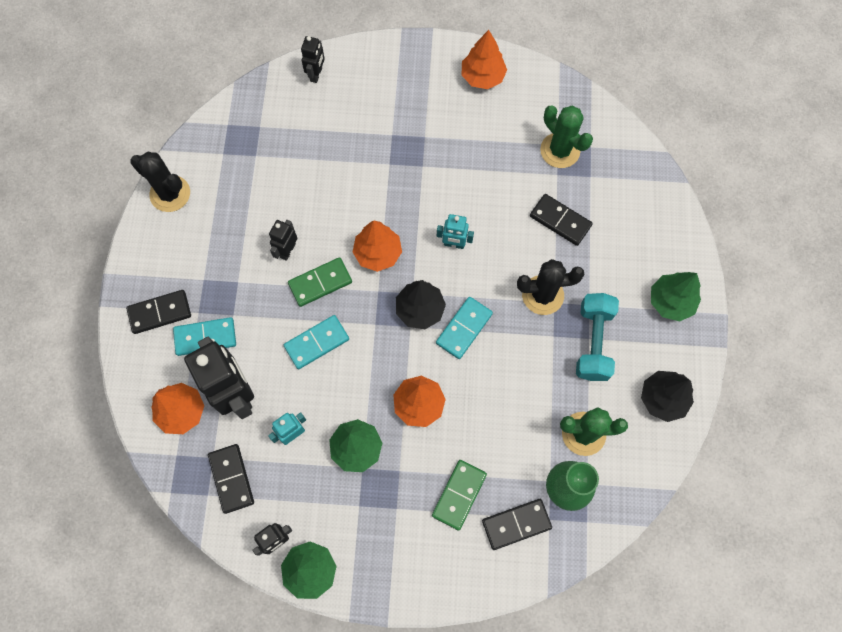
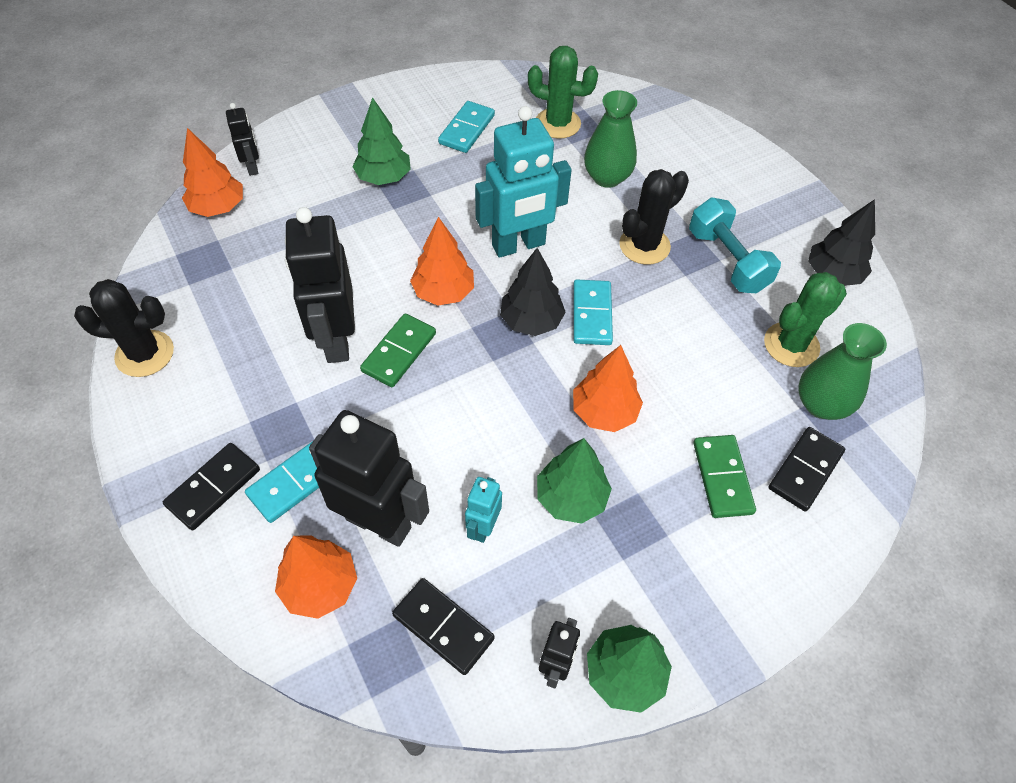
camera: 35 degrees left, 15 degrees down
(287, 250) = (336, 340): black robot -> black robot, size x2.04
(316, 342) = (439, 414): turquoise domino -> turquoise domino (466, 129)
(454, 244) = (519, 245): turquoise robot -> turquoise robot, size x2.04
(482, 77) = (434, 99): orange tree -> orange tree (218, 208)
(560, 221) = (607, 177): black domino -> green vase
(671, 301) = (764, 193): green tree -> green tree (384, 177)

